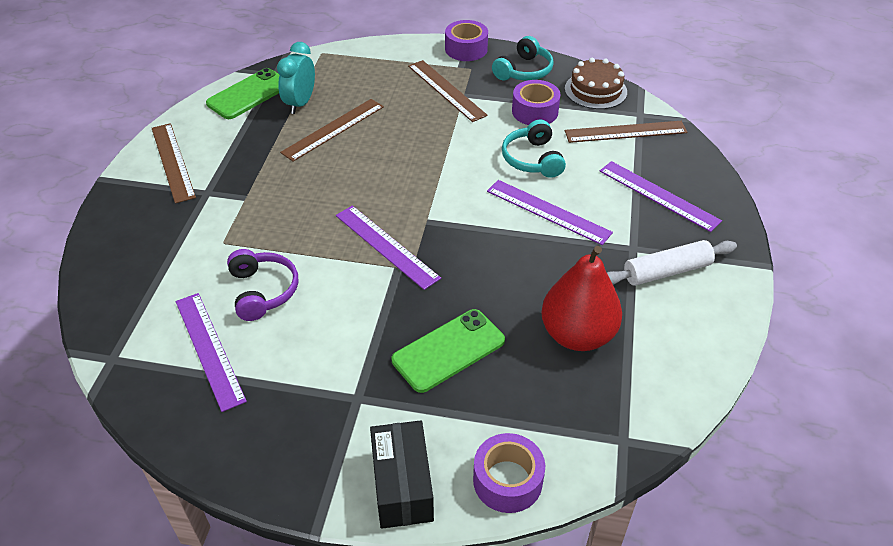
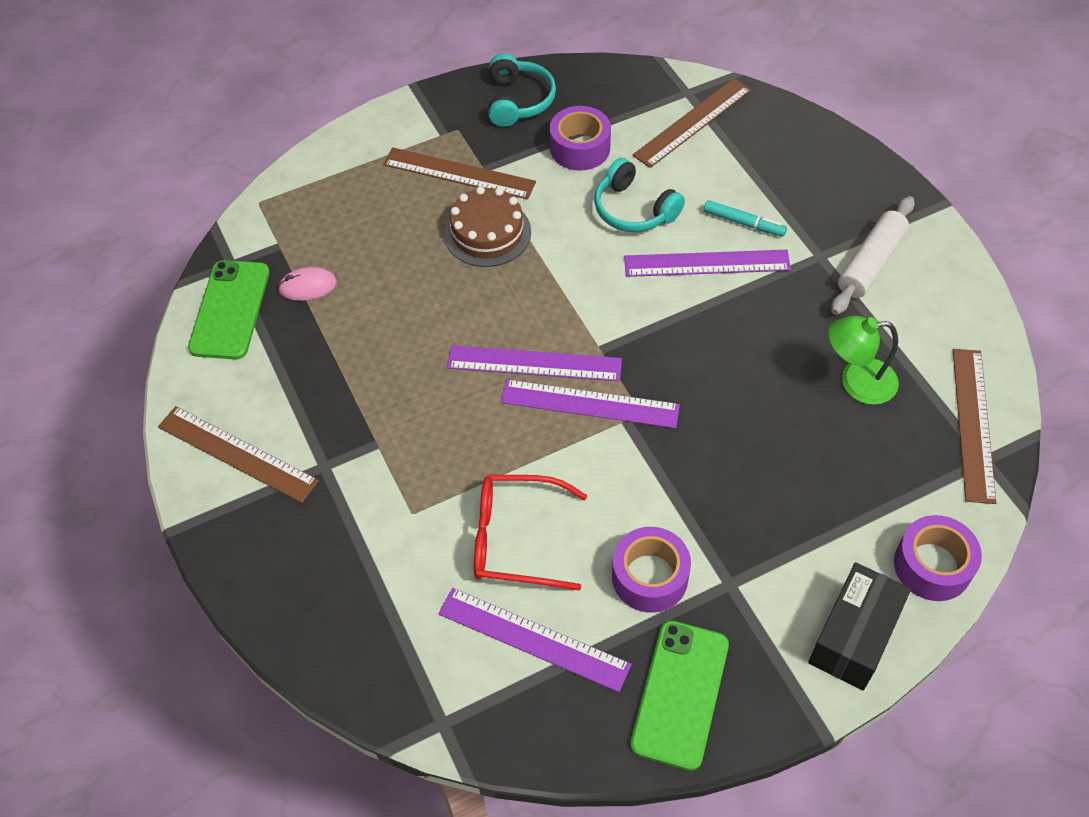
camera: 35 degrees left, 10 degrees up
(262, 291) = (517, 539): purple headphones -> red glasses
(300, 103) = (307, 286): turquoise clock -> pink mouse
(333, 129) = (383, 297): brown ruler -> brown ruler (973, 423)
(402, 485) = (854, 636): black box -> black box turned 75 degrees clockwise
(448, 350) = (762, 476): green phone -> green phone (680, 694)
(466, 49) = (426, 105): purple tape -> purple tape (650, 577)
(577, 335) = (856, 382): red pear -> green lamp
(595, 90) = (616, 86): brown cake -> brown cake (487, 233)
(599, 202) = (743, 223): none -> turquoise marker
(658, 195) = (790, 181): purple ruler -> purple ruler (534, 363)

